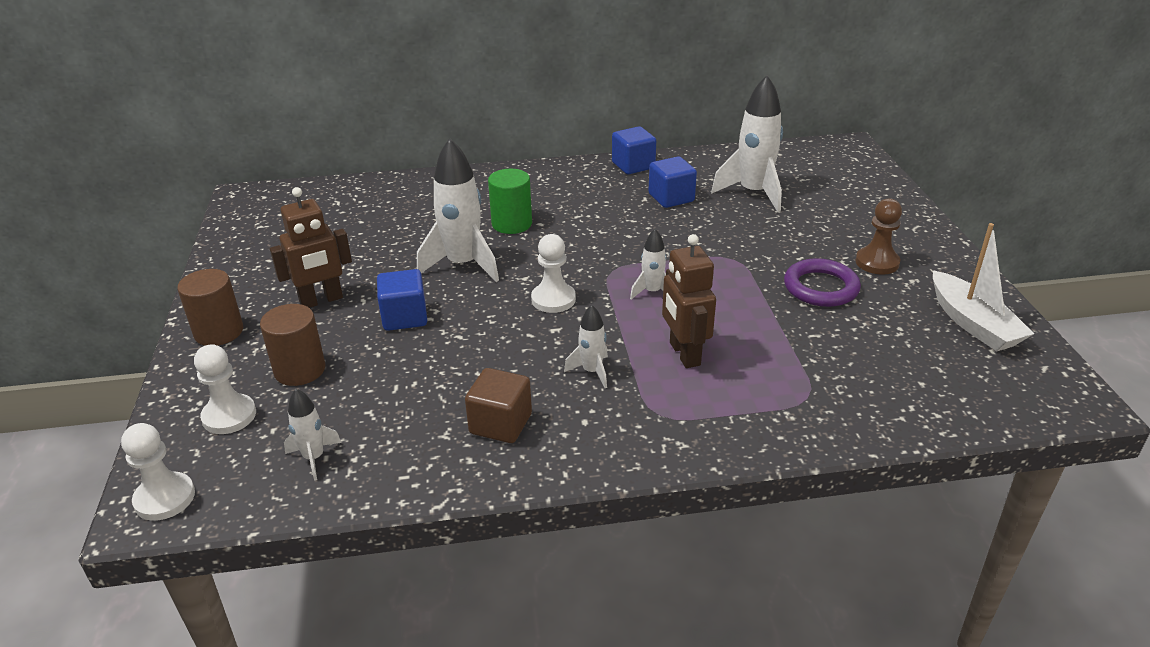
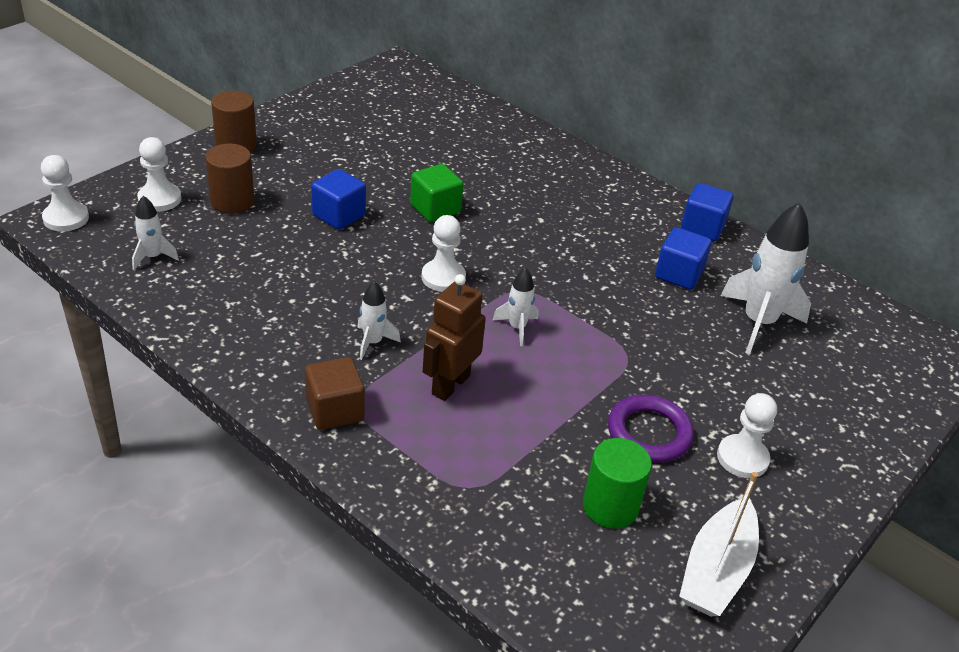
camera: 45 degrees right, 5 degrees up
(321, 300) = (316, 168): brown robot -> none
(463, 265) = (435, 209): white rocket -> green cube
(500, 424) = (265, 324): brown cube -> brown cube (335, 410)
(512, 224) = (521, 205): green cylinder -> green cylinder (610, 506)
(877, 262) = (742, 458): brown pawn -> white pawn

